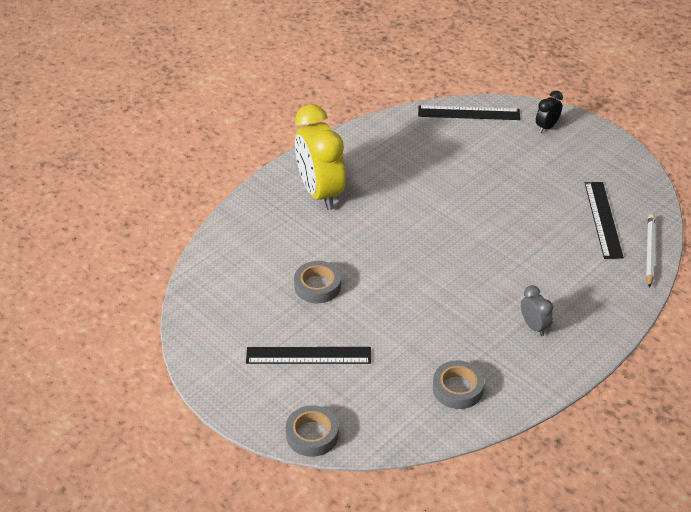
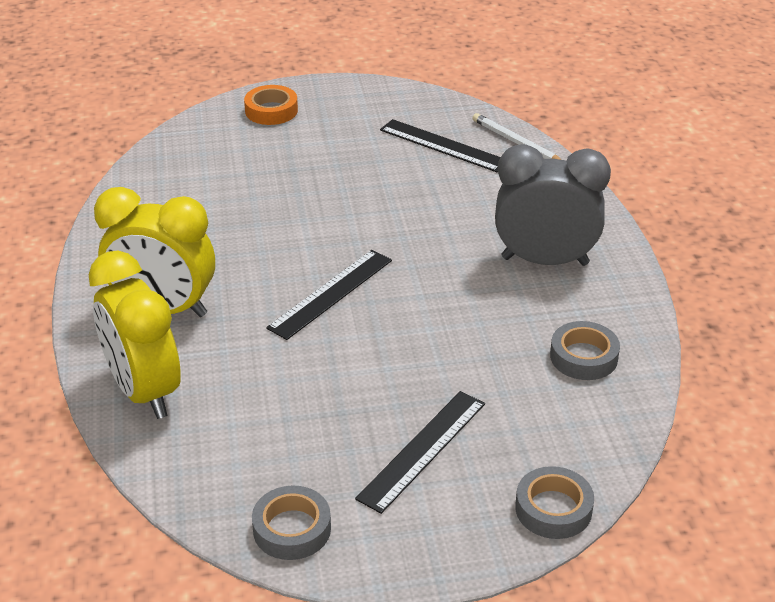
camera: 55 degrees left, 5 degrees down
(252, 224) = (144, 391): none -> yellow clock
(317, 286) = (316, 387): grey tape -> grey tape (292, 529)
(468, 113) = (181, 144): black ruler -> black ruler (331, 293)
(534, 326) = (545, 261): grey clock -> grey clock, size x2.22
(547, 127) = (271, 110): black clock -> orange tape

